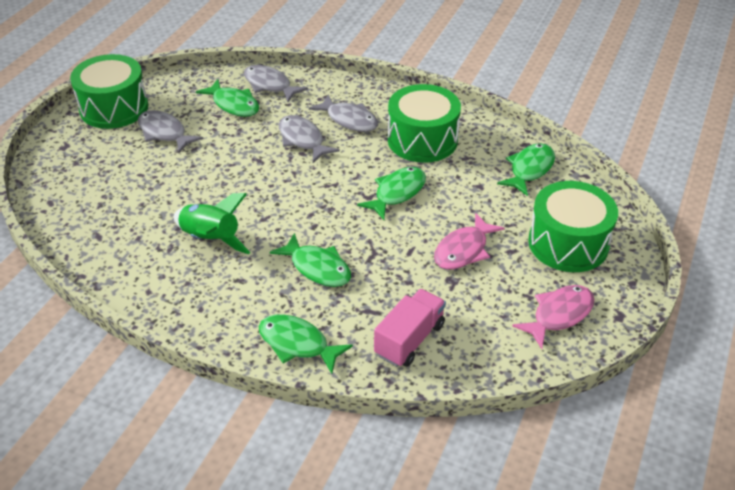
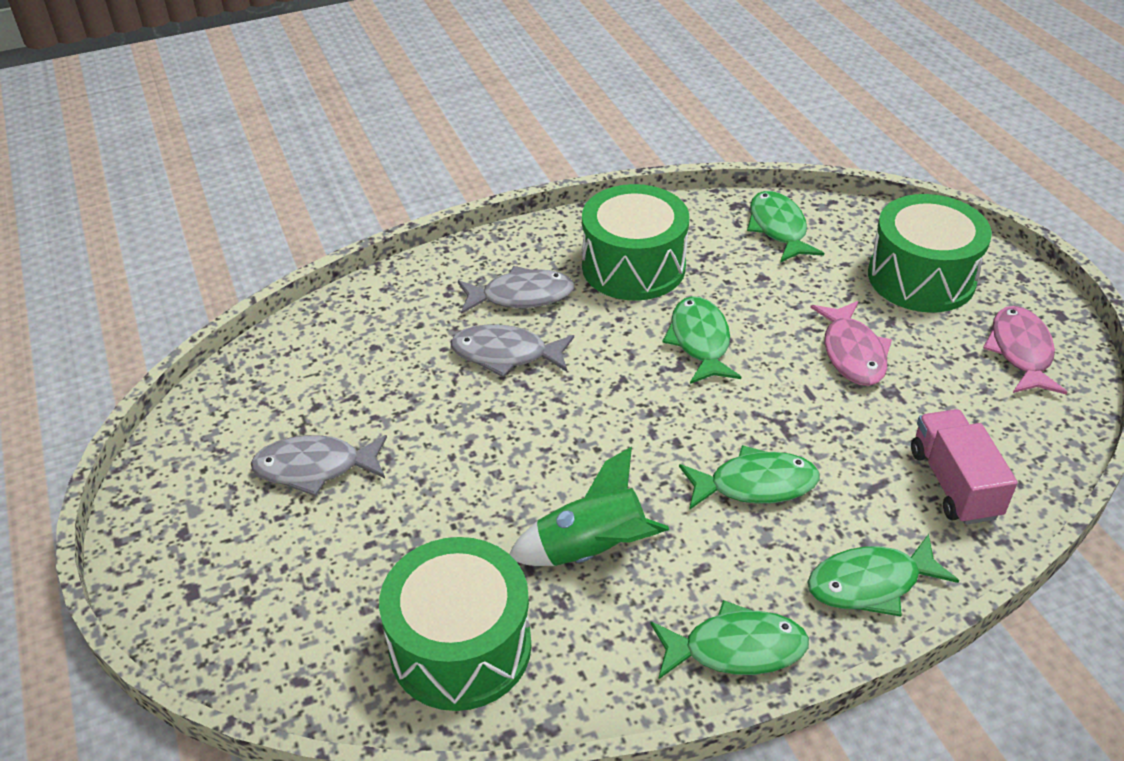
camera: 45 degrees left, 0 degrees up
(114, 108) = (184, 486): green drum -> green drum (460, 646)
(233, 105) = (351, 370): green fish -> green fish (736, 649)
(270, 85) = (359, 316): grey fish -> none

